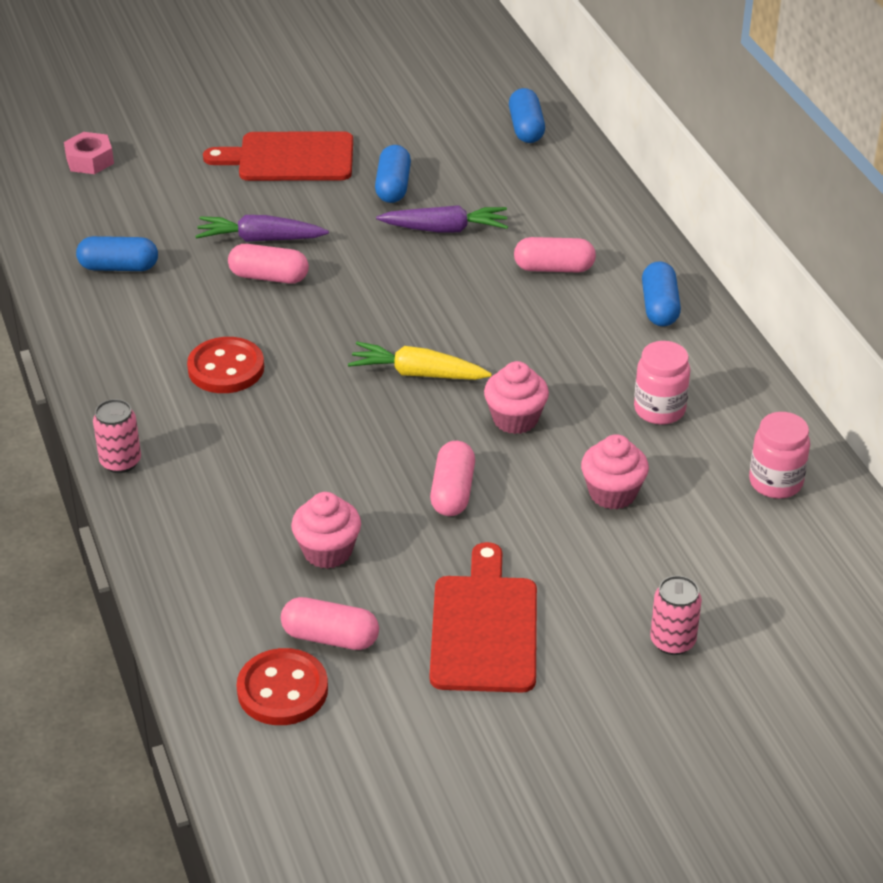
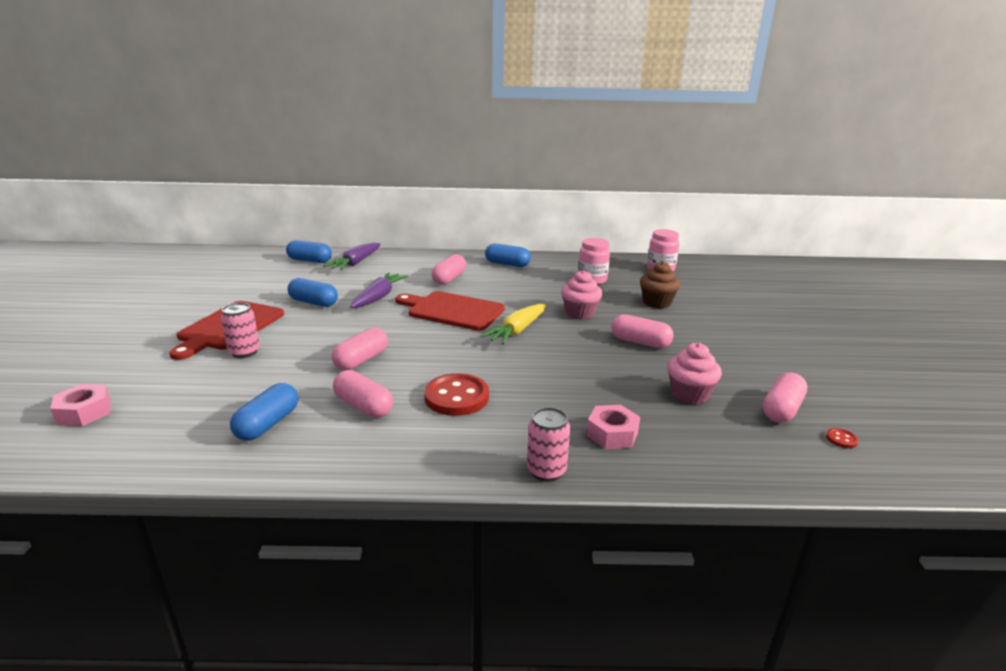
camera: 70 degrees left, 15 degrees down
(177, 312) = (363, 406): none -> pink capsule
(206, 497) = (612, 434): none -> pink nut
(260, 239) = (311, 355): purple carrot -> purple carrot (355, 263)
(282, 690) = (841, 439): red button -> red button, size x0.41
(484, 628) = (770, 356): red cutting board -> red cutting board (452, 310)
(612, 493) = (656, 302): pink cupcake -> brown cupcake
(672, 641) = (779, 312): pink can -> pink can (244, 352)

